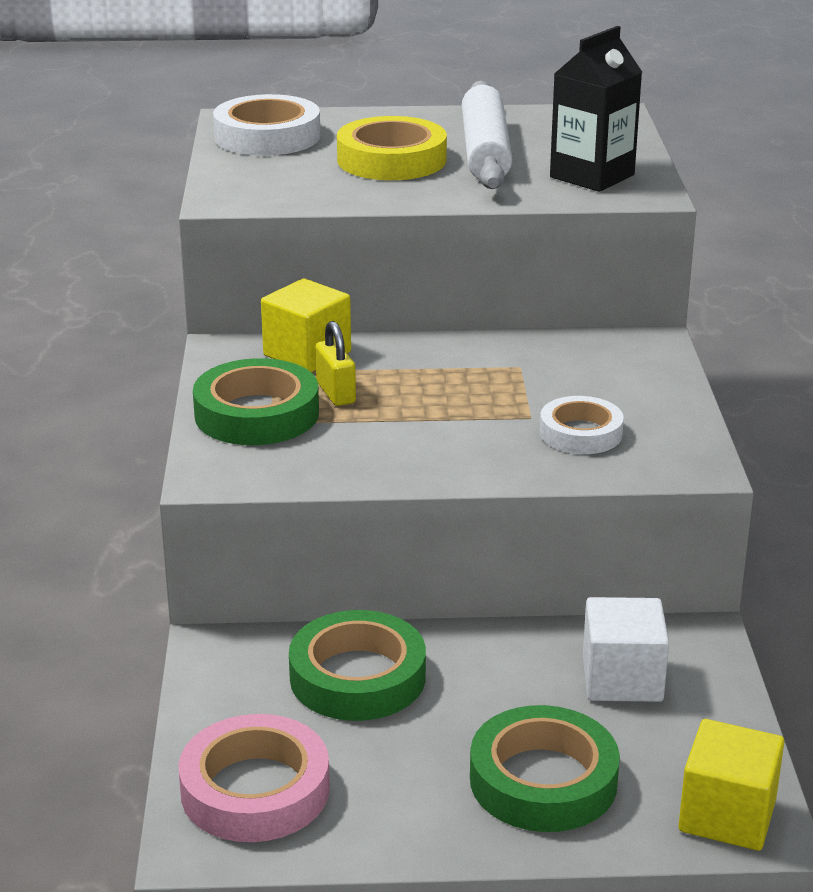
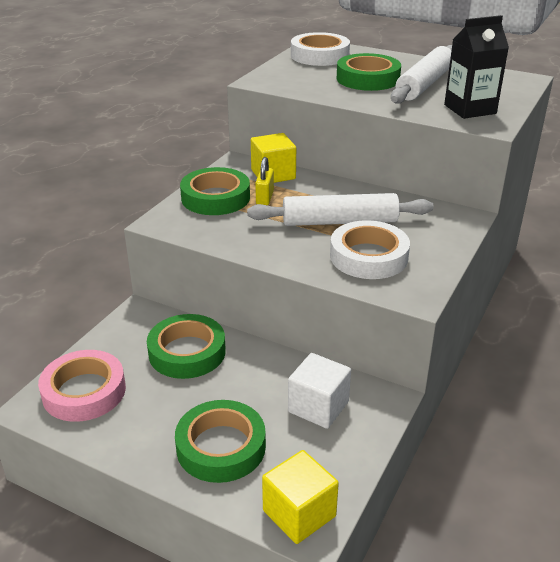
camera: 30 degrees right, 5 degrees up
(391, 160) = (368, 79): yellow tape -> green tape
(487, 396) = (340, 221): none -> white rolling pin
(580, 433) = (368, 256): white tape -> white tape, size x1.54

